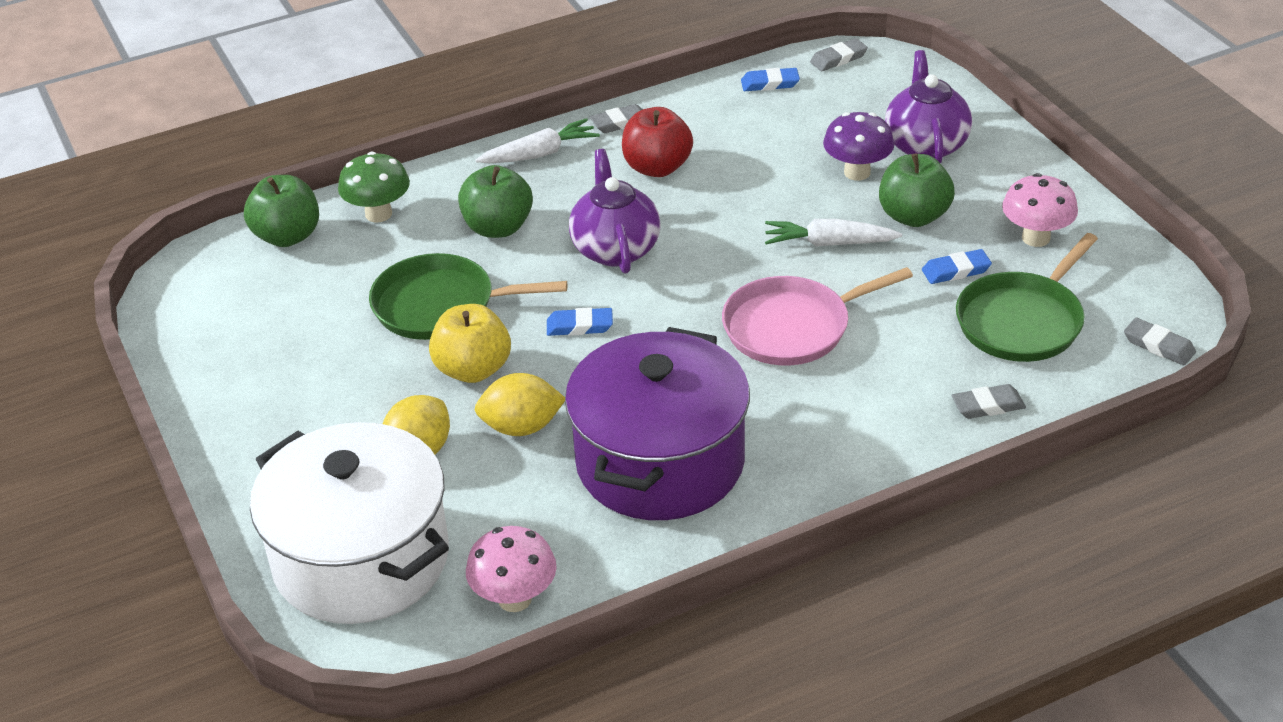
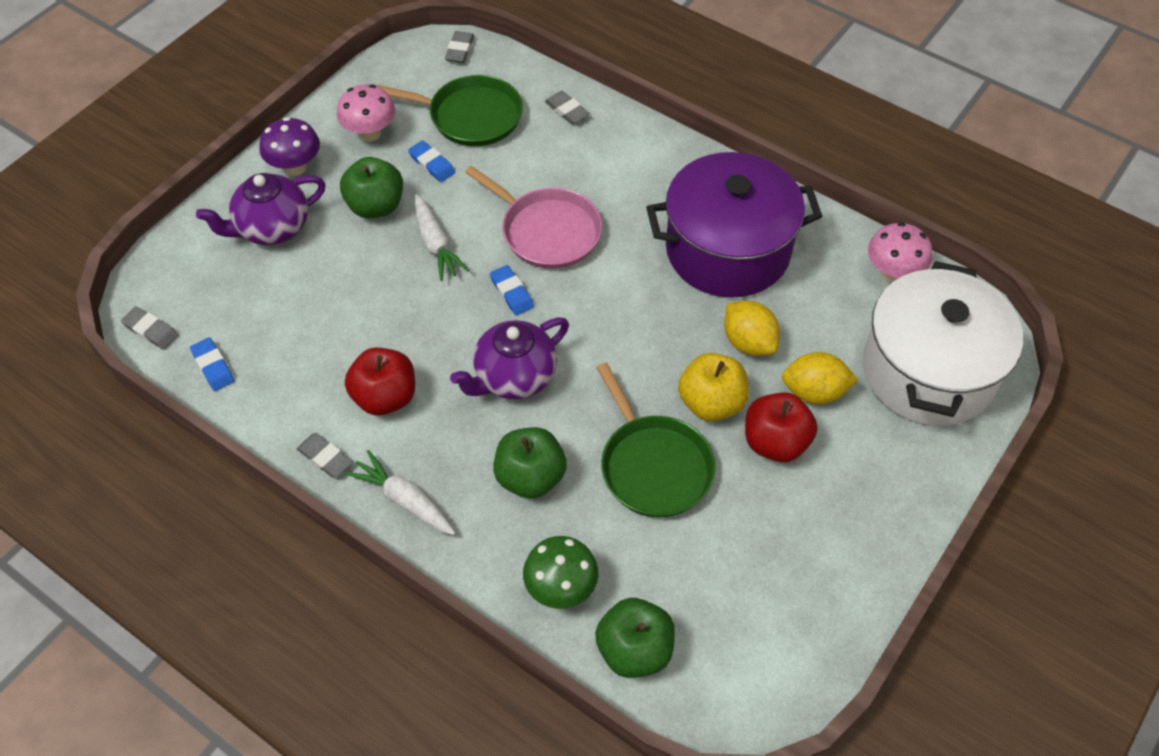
camera: 120 degrees left, 15 degrees up
(389, 397) = (775, 442): none -> red apple
(579, 326) = (621, 358): blue eraser -> blue eraser (511, 293)
(857, 172) = (331, 258): purple mushroom -> purple mushroom (295, 167)

